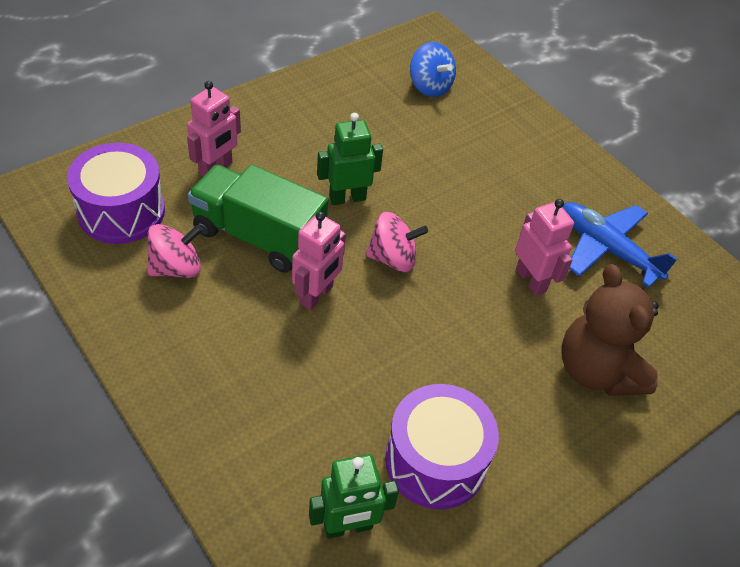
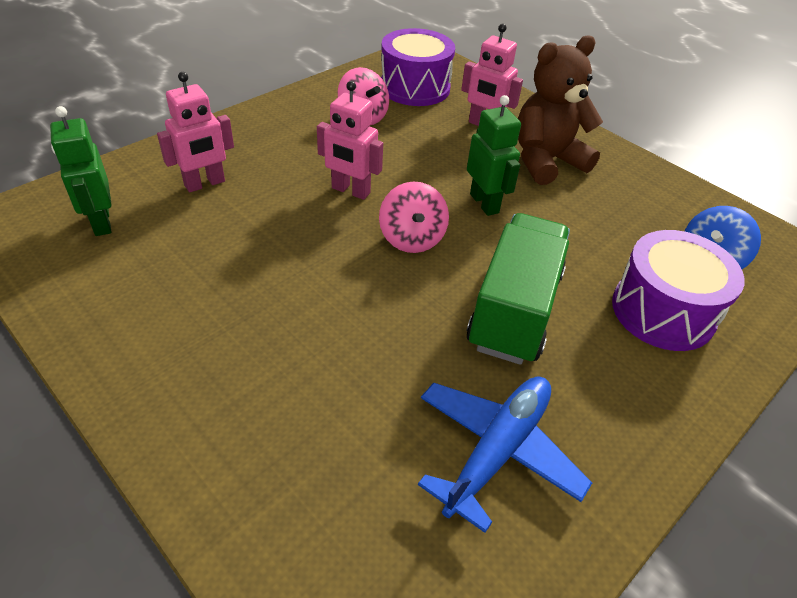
camera: 85 degrees right, 5 degrees down
(258, 236) = (412, 153): green truck -> green truck (514, 310)
(435, 461) = (160, 275): purple drum -> purple drum (663, 311)
(531, 280) = (413, 358): pink robot -> pink robot (205, 184)
(597, 370) = (277, 425): brown teddy bear -> brown teddy bear (546, 161)

